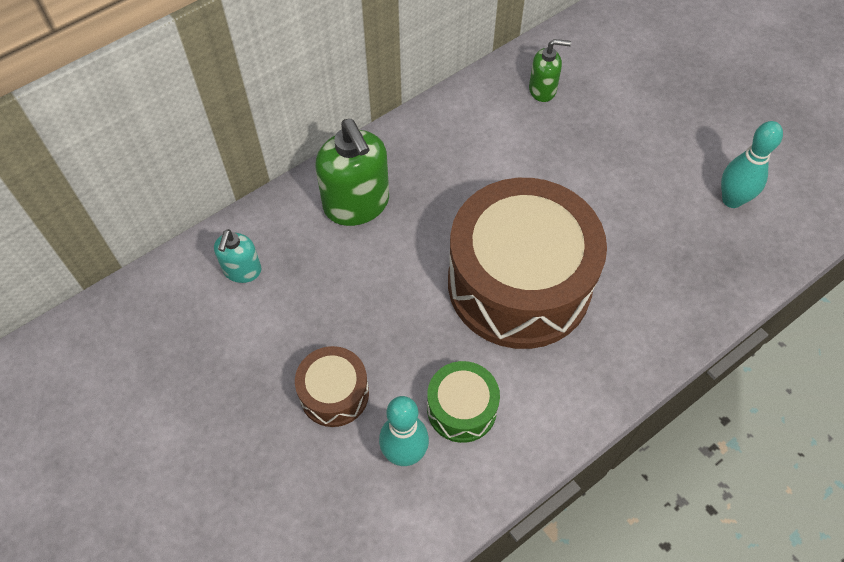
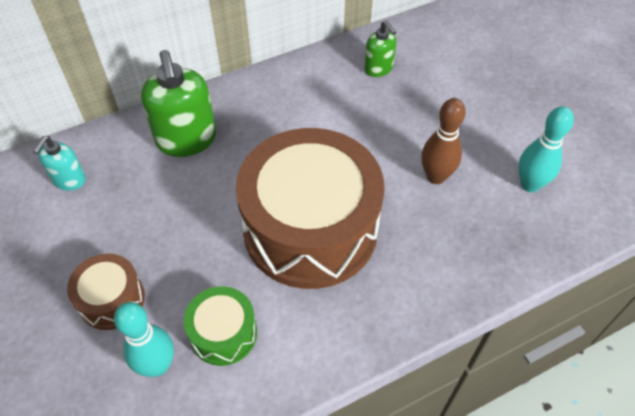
camera: 10 degrees right, 5 degrees down
(543, 90) = (378, 68): green soap dispenser -> green soap dispenser turned 45 degrees clockwise
(634, 206) = (435, 177): none -> brown bowling pin

